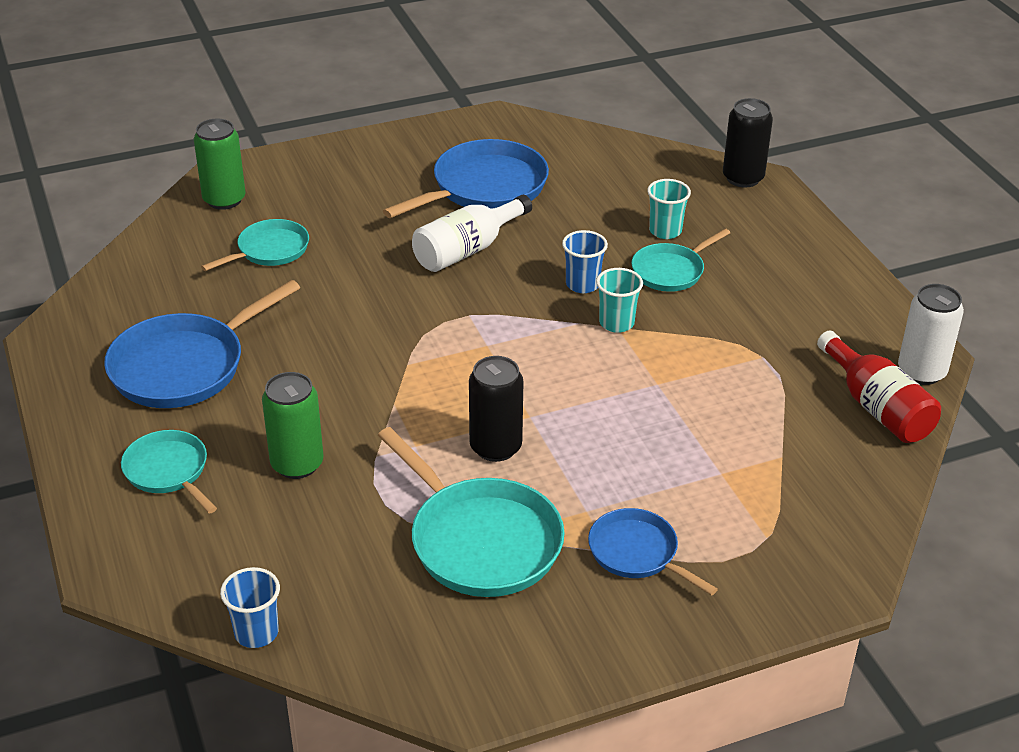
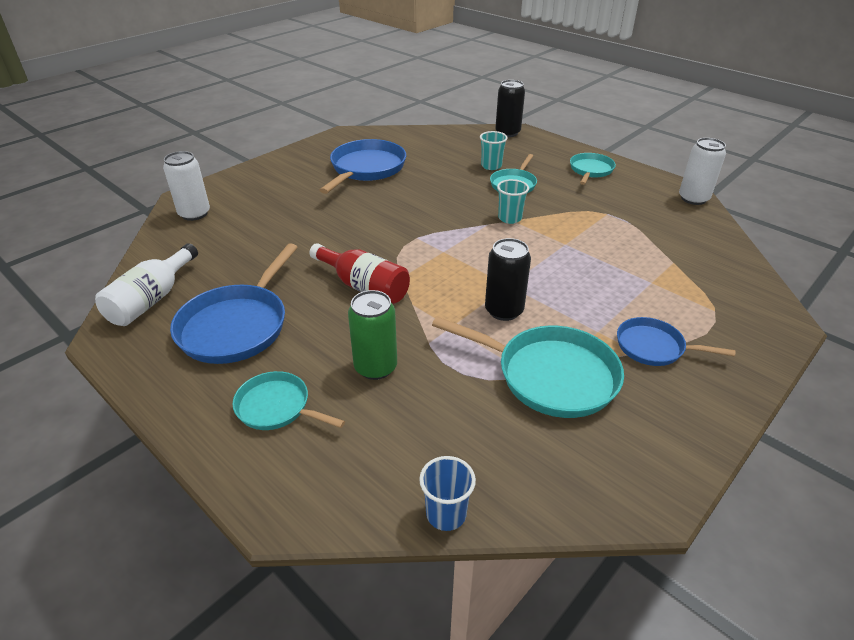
camera: 25 degrees left, 0 degrees up
(224, 200) = (194, 214): green can -> white can
(269, 250) = (249, 235): turquoise pan -> turquoise pan (590, 170)
(467, 250) = (384, 203): white bottle -> white bottle (152, 299)
(582, 284) = (470, 203): blue cup -> none
(877, 407) = (692, 222): red bottle -> red bottle (364, 287)

